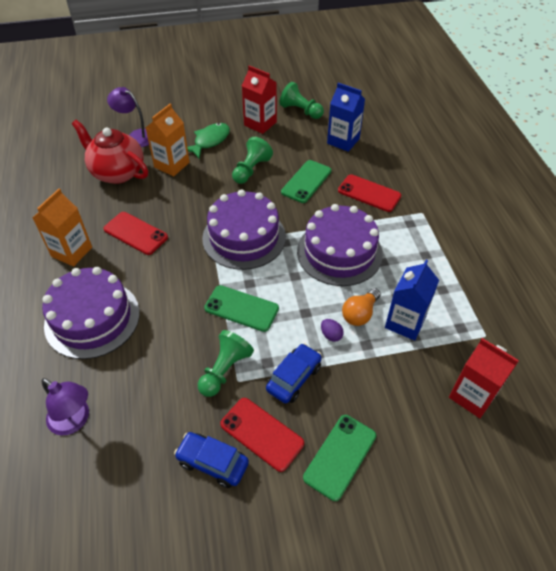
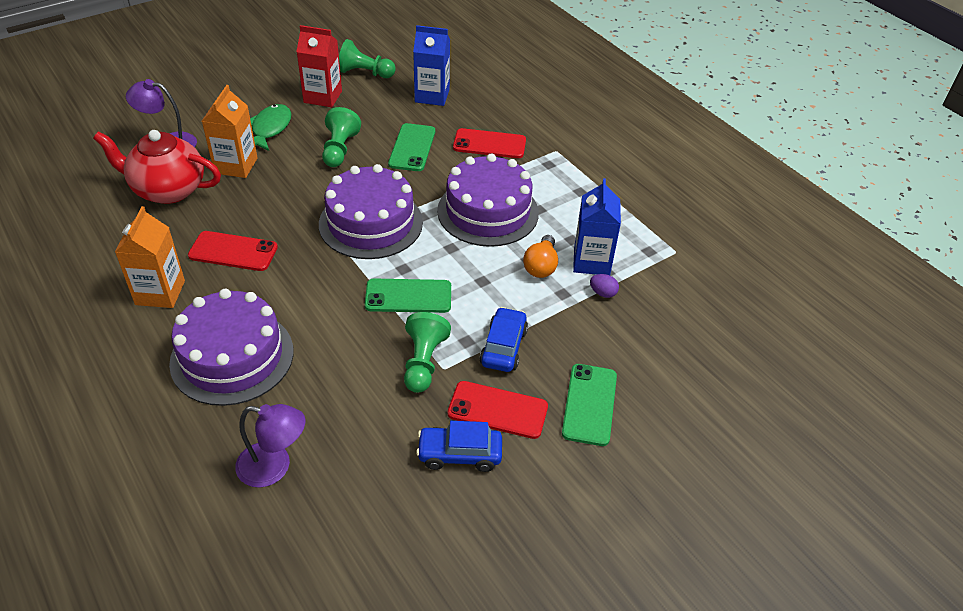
camera: 25 degrees left, 5 degrees down
(331, 335) = (521, 295): purple egg -> purple egg (603, 293)
(472, 396) = (689, 309): red carton -> none

